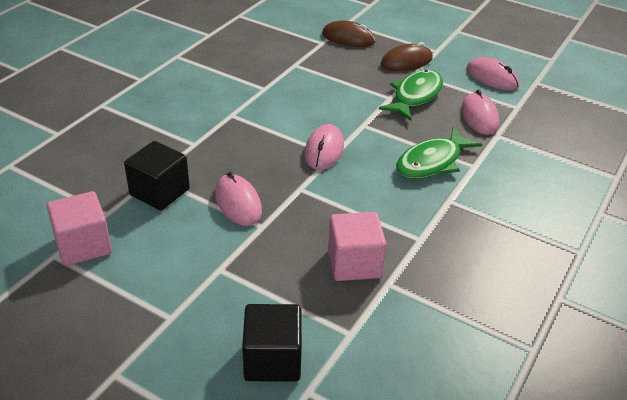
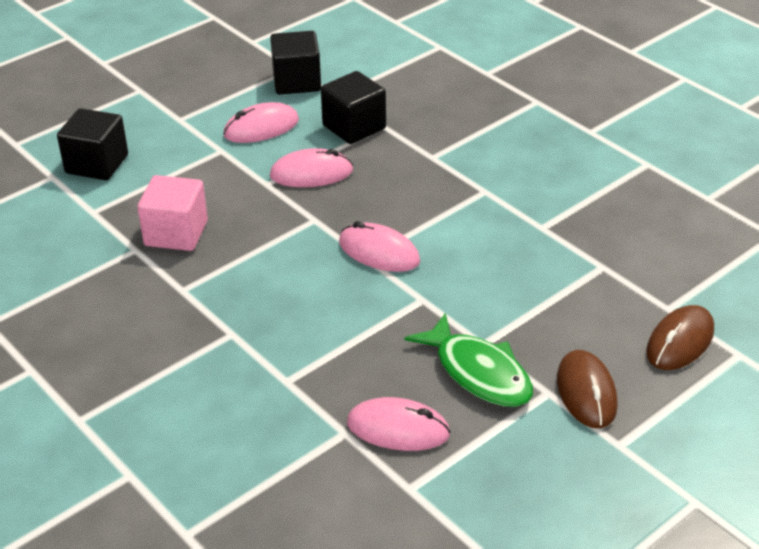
camera: 110 degrees right, 0 degrees up
(83, 245) = (297, 82): pink cube -> black cube
(432, 162) = (311, 341): green fish -> none
(492, 77) = (509, 489): pink mouse -> pink mouse (261, 128)

